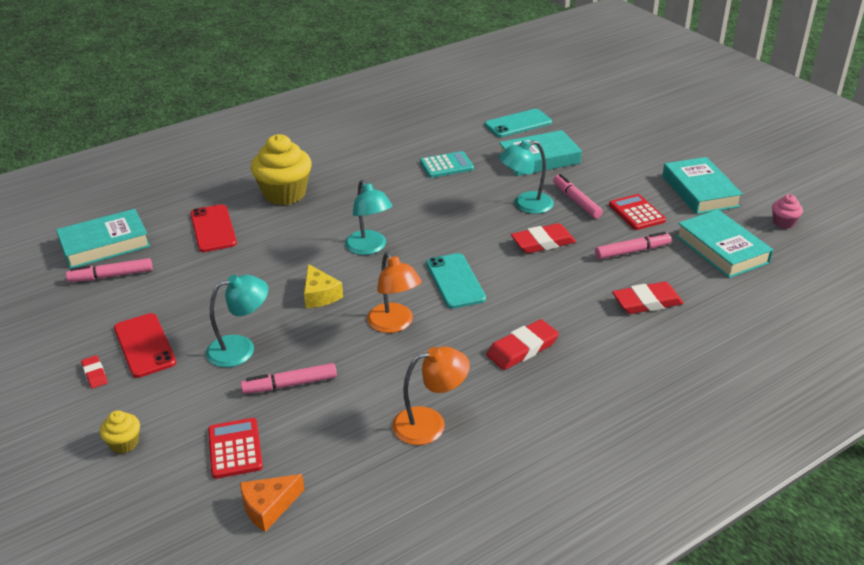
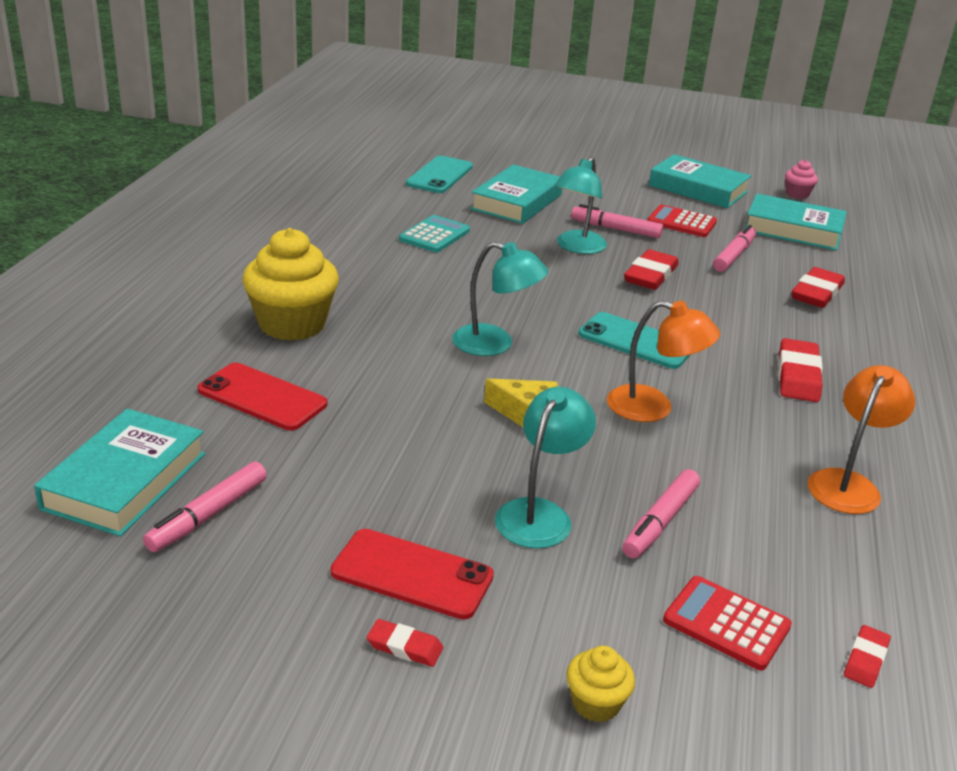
camera: 45 degrees left, 5 degrees down
(269, 507) = (865, 660): orange cheese -> red eraser

